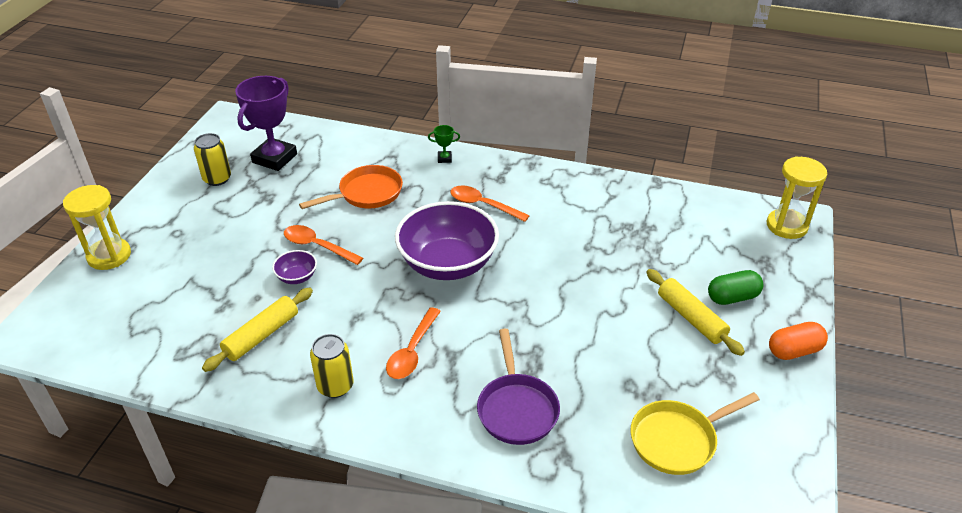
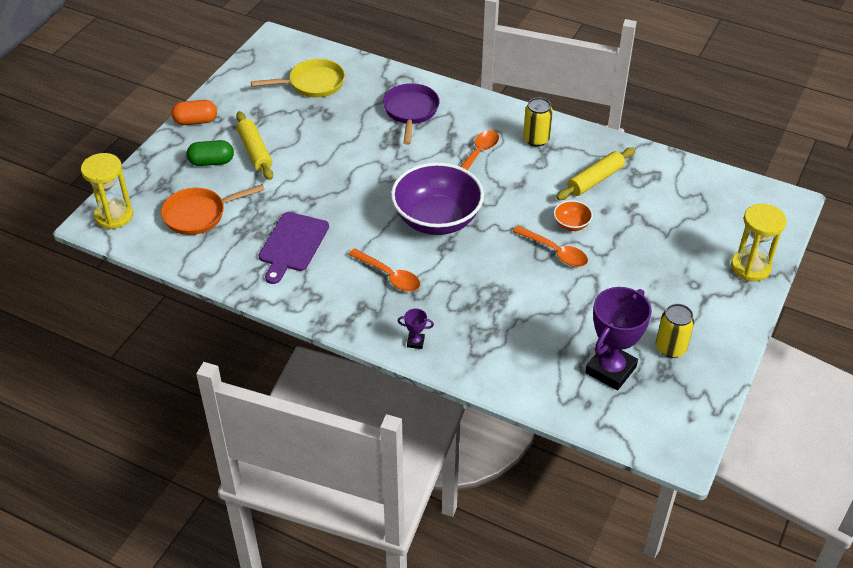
camera: 170 degrees left, 5 degrees up
(297, 277) = (571, 224): purple bowl -> orange bowl
(367, 193) = (506, 306): orange pan -> orange pan (199, 214)
(444, 158) = (415, 342): green trophy -> purple trophy
(589, 221) = (292, 244): none -> purple cutting board

